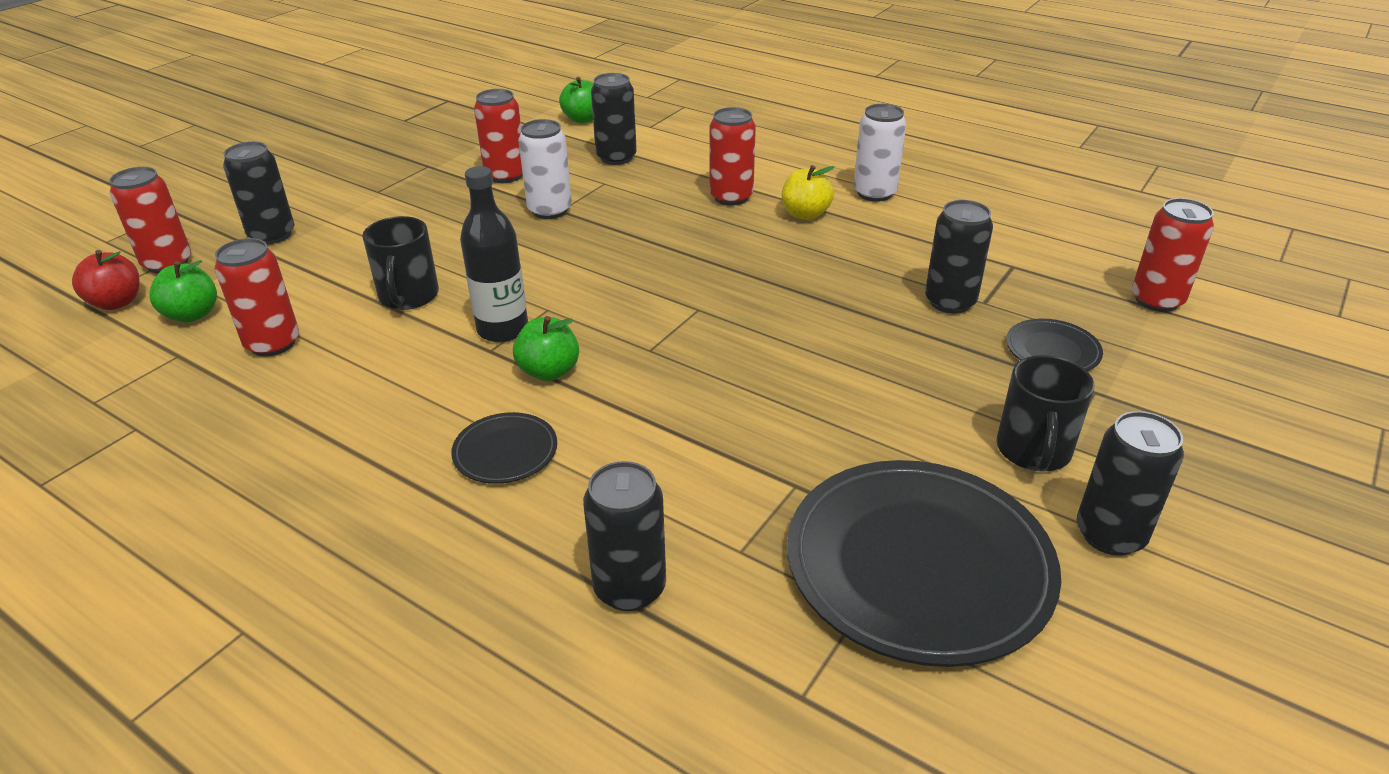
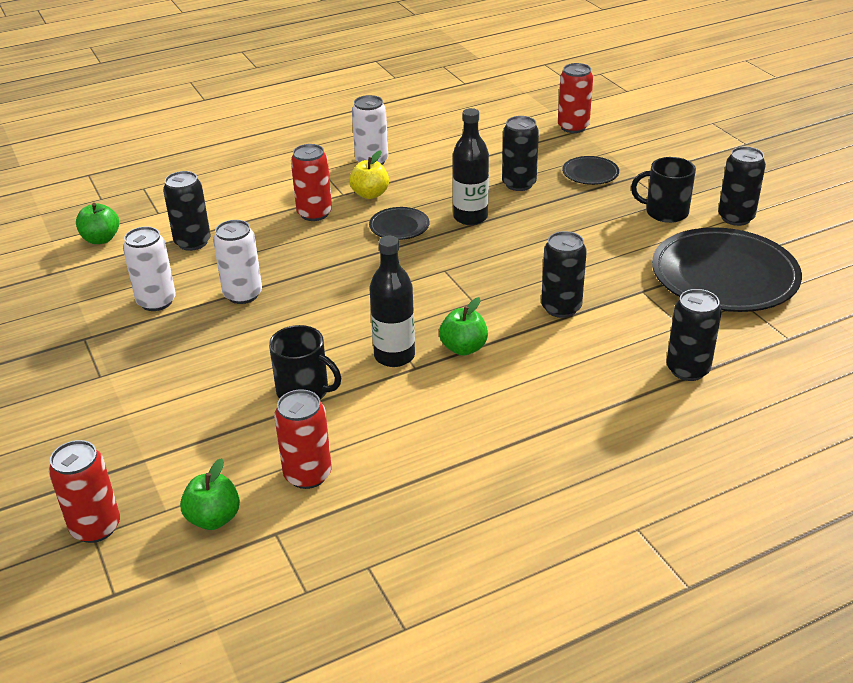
camera: 60 degrees left, 0 degrees up
(117, 302) = (140, 568): red apple -> none
(272, 235) = (114, 452): black can -> black can (561, 308)
(505, 175) = (156, 301): red can -> white can
(505, 452) = (537, 386): black plate -> black plate (399, 226)
(830, 291) = (470, 217): none -> black bottle
(1033, 451) = (665, 212): black mug -> black mug turned 150 degrees clockwise

